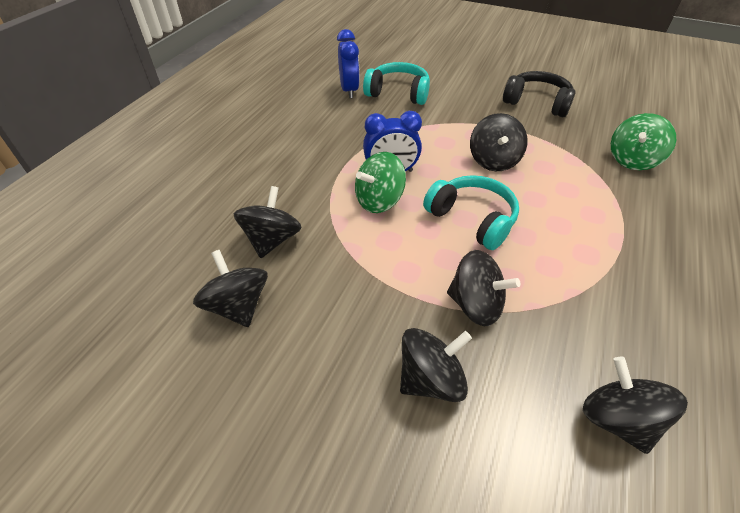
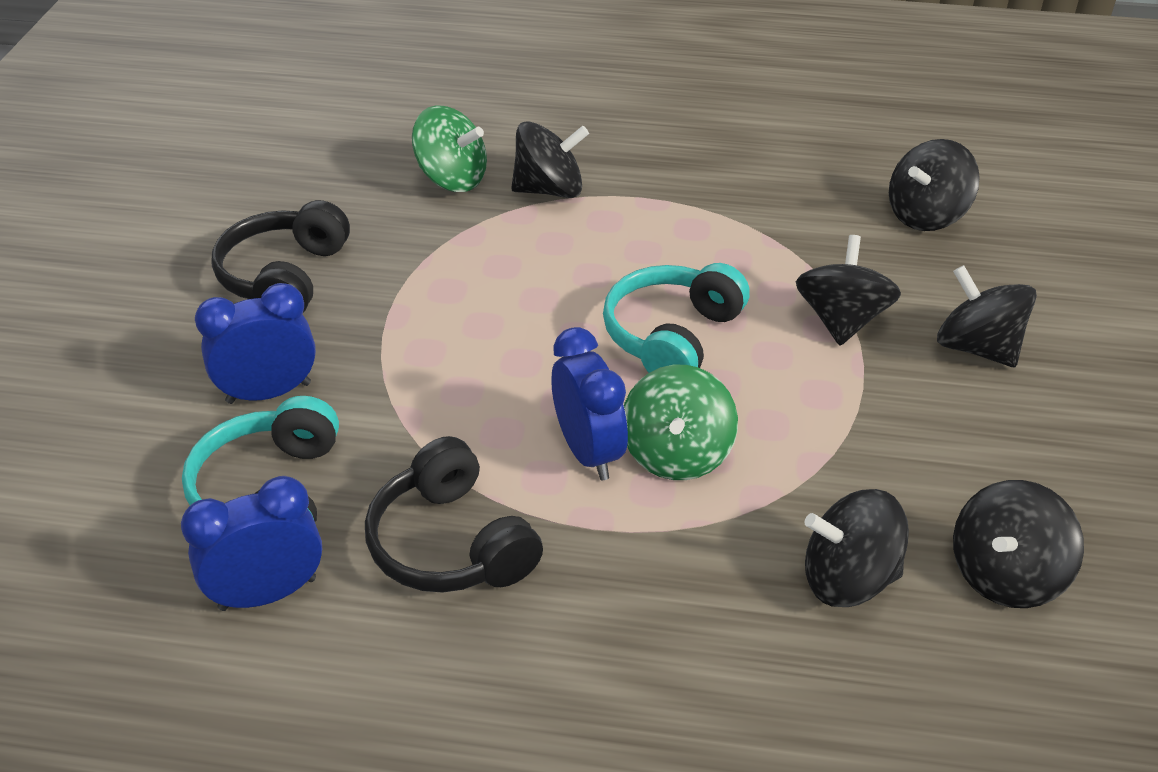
camera: 105 degrees left, 5 degrees down
(353, 129) = (451, 543): none -> black headphones
(379, 201) = (677, 453): green spinning top -> green spinning top turned 60 degrees clockwise
(456, 95) = (269, 393): none -> blue clock
(493, 160) = (503, 323): black spinning top -> black spinning top (549, 190)

